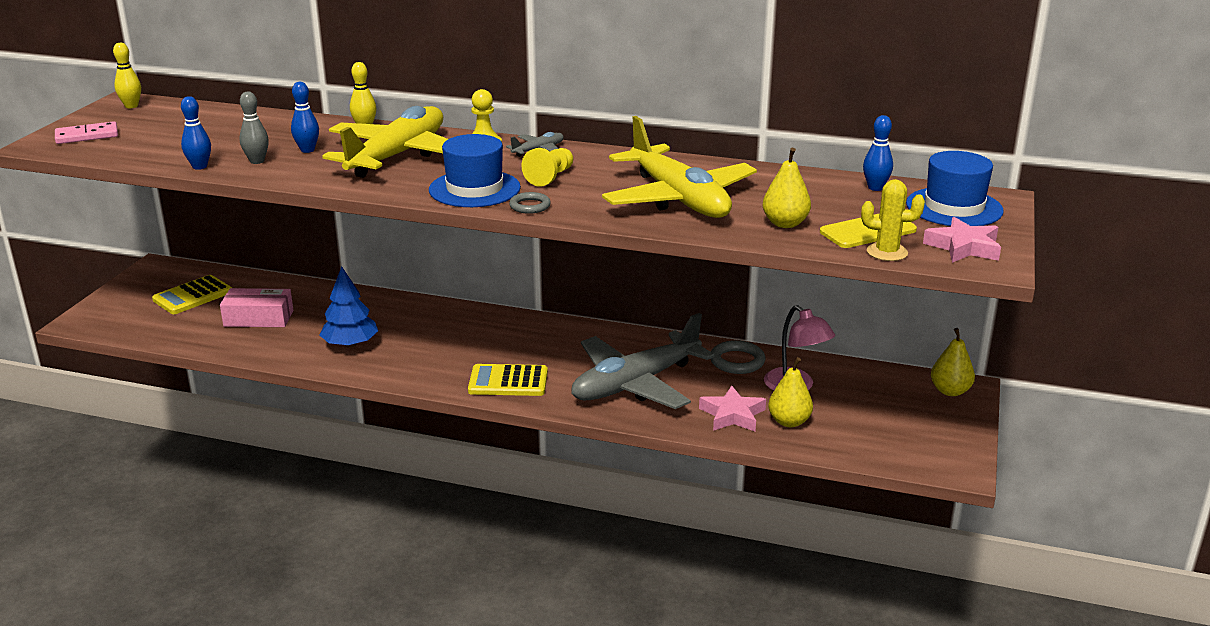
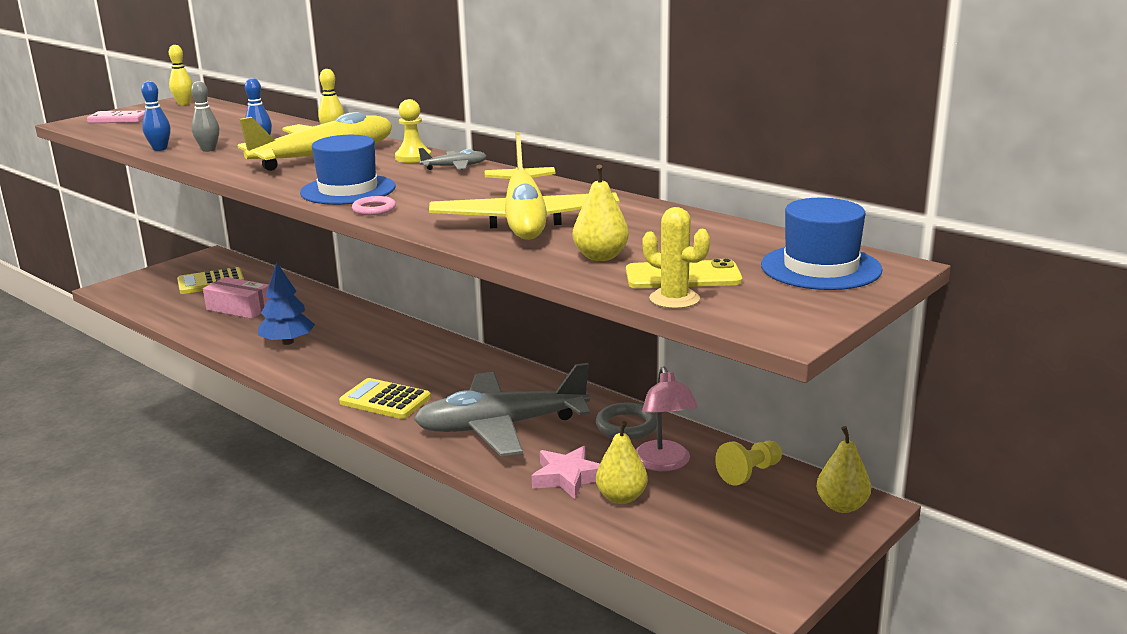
camera: 25 degrees right, 5 degrees down
(530, 206) = (374, 209): grey ring -> pink ring
(550, 177) = (430, 189): yellow pawn -> yellow pawn (749, 473)
(875, 188) = (753, 238): blue bowling pin -> none
(963, 247) = (775, 307): pink star -> none

